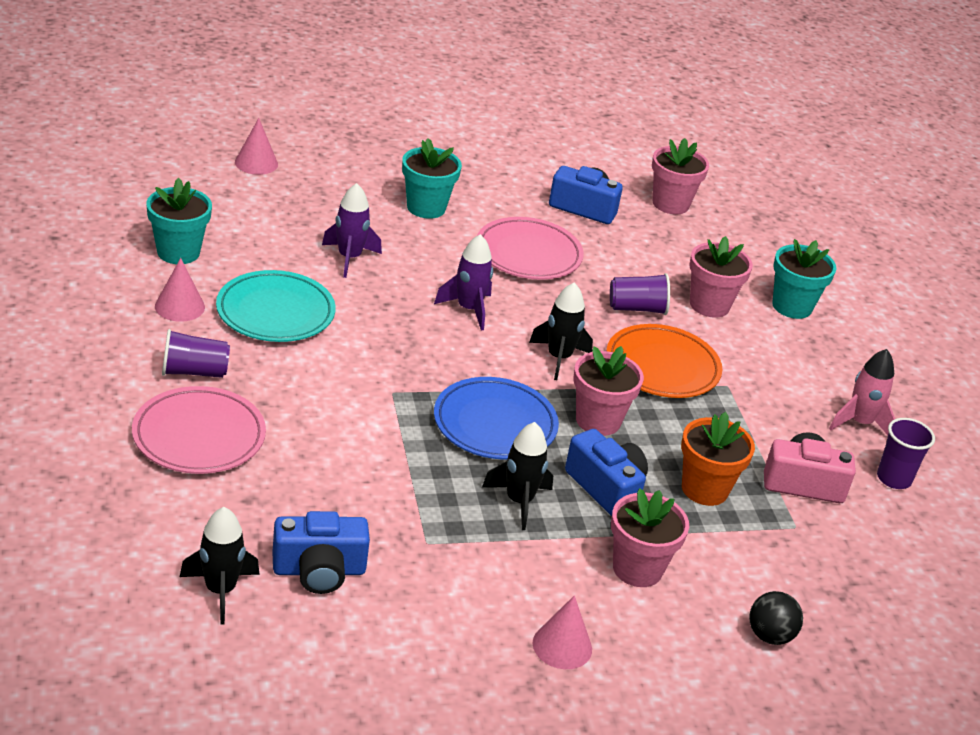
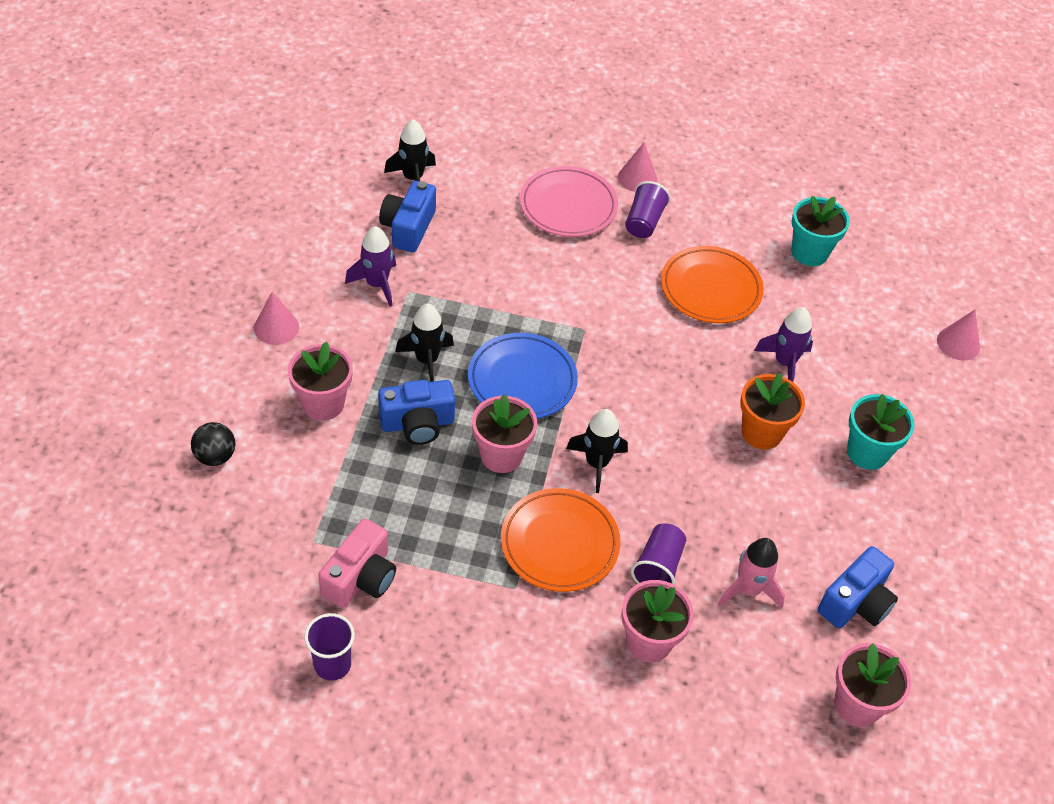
camera: 115 degrees right, 15 degrees up
(179, 306) = (730, 234): pink cone -> pink cone (637, 178)
(275, 312) = (710, 289): turquoise plate -> orange plate
(468, 309) = (687, 423): purple rocket -> purple rocket (377, 284)
(528, 254) = (770, 509): pink plate -> none
(704, 489) = (386, 494): orange flower pot -> orange flower pot (761, 432)
(792, 306) = (627, 731): turquoise flower pot -> none
(860, 423) = (419, 683): pink rocket -> pink rocket (748, 589)

